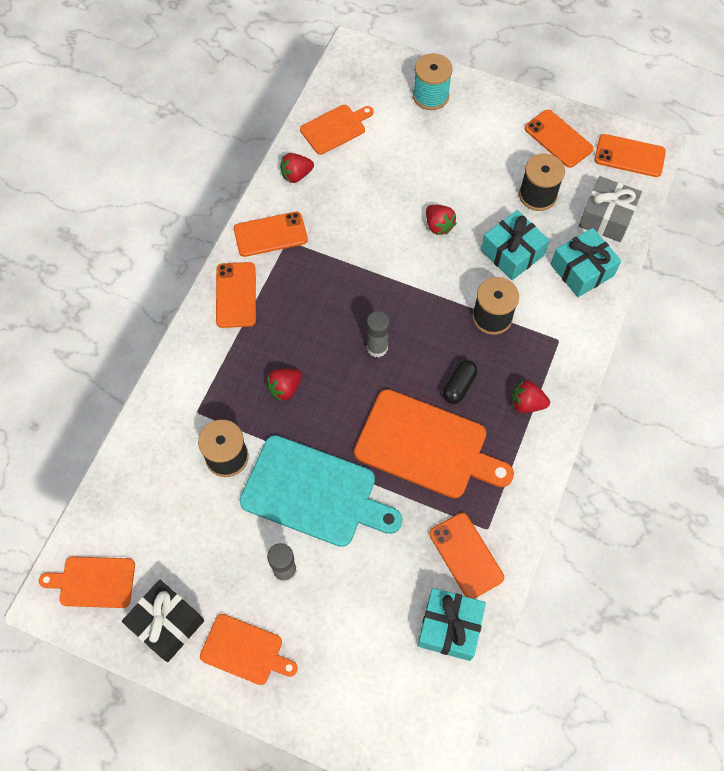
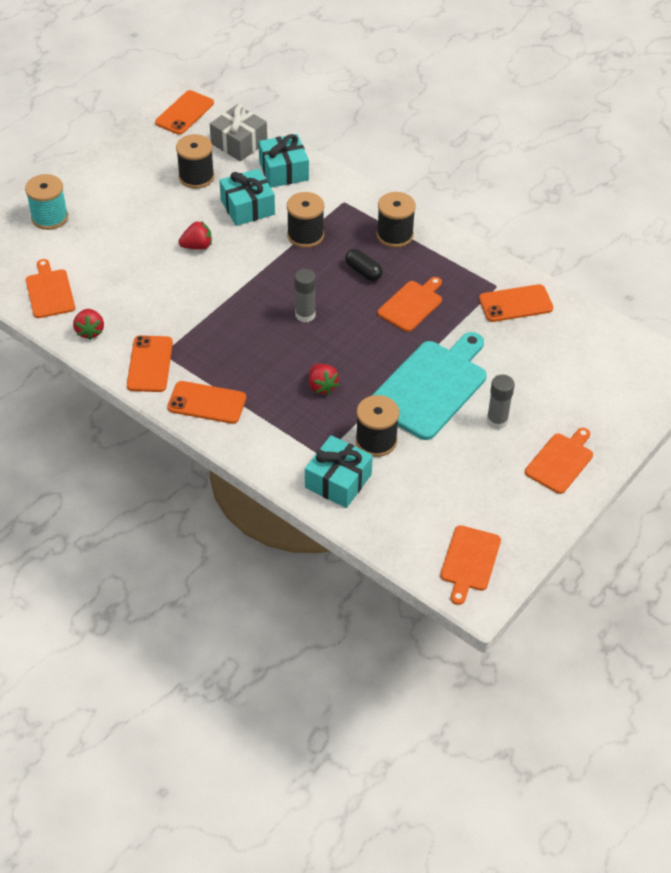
camera: 75 degrees left, 15 degrees down
(167, 624) = (523, 512): black gift -> none
(427, 446) = (412, 304): orange cutting board -> orange cutting board, size x0.57
(449, 627) = (572, 327): turquoise gift -> turquoise gift (338, 481)
(527, 403) = (395, 235): red strawberry -> black spool
(558, 139) = (144, 149): orange phone -> none

